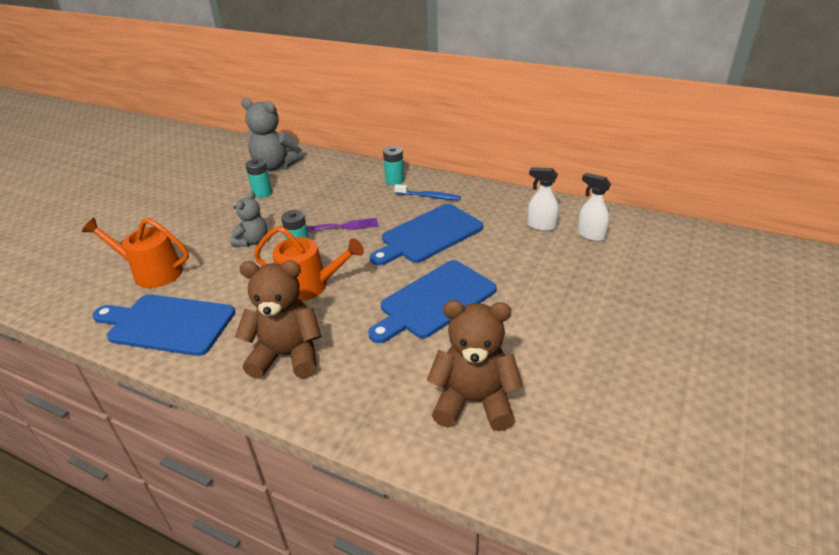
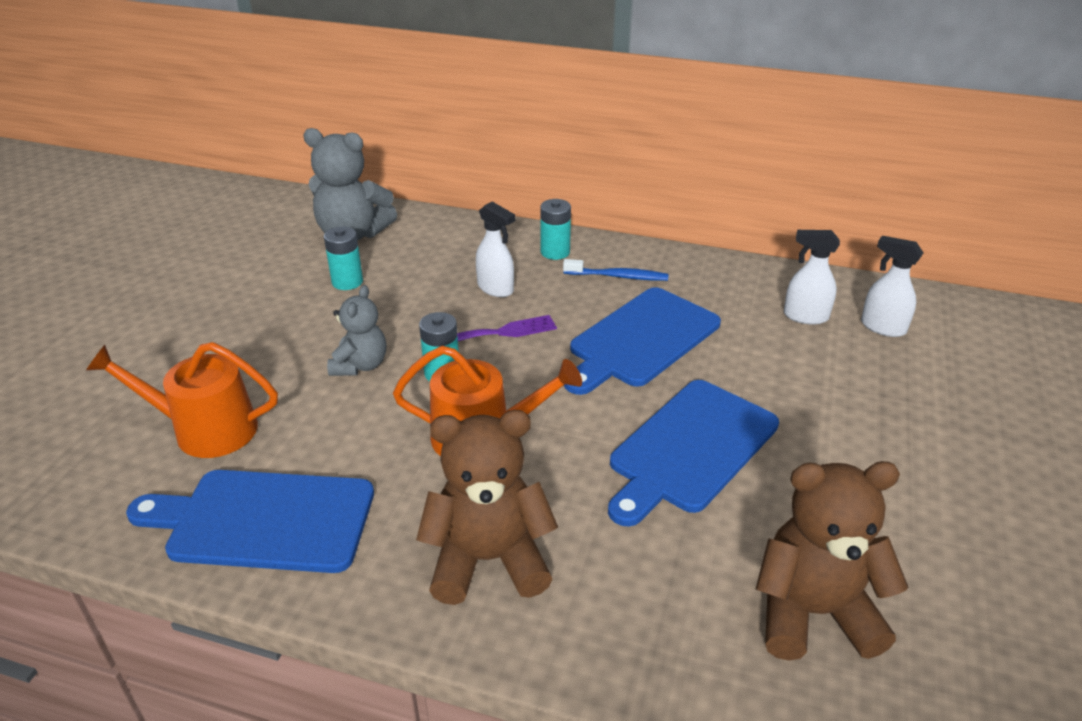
camera: 10 degrees left, 0 degrees up
(350, 201) = (496, 288): none -> white spray bottle

